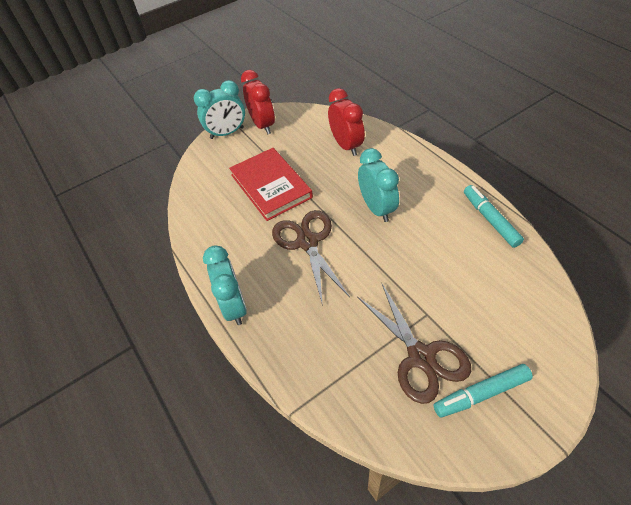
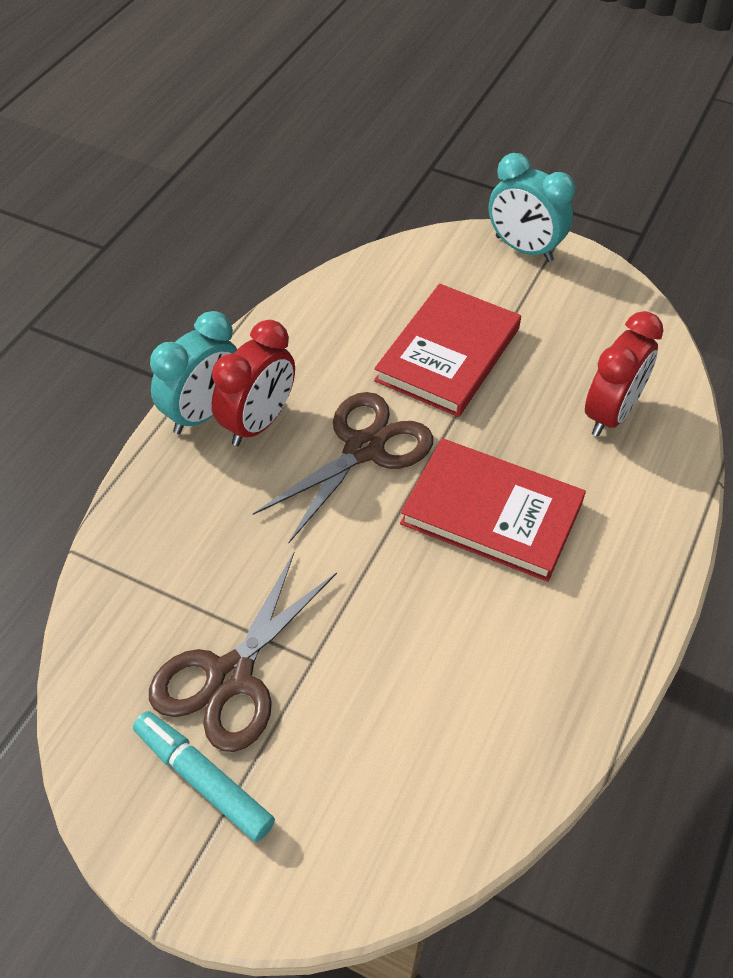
camera: 55 degrees right, 0 degrees up
(263, 125) = (575, 283): red clock -> red clock (258, 423)
(377, 208) = (492, 513): turquoise clock -> red book
(490, 219) = (576, 695): turquoise marker -> none

